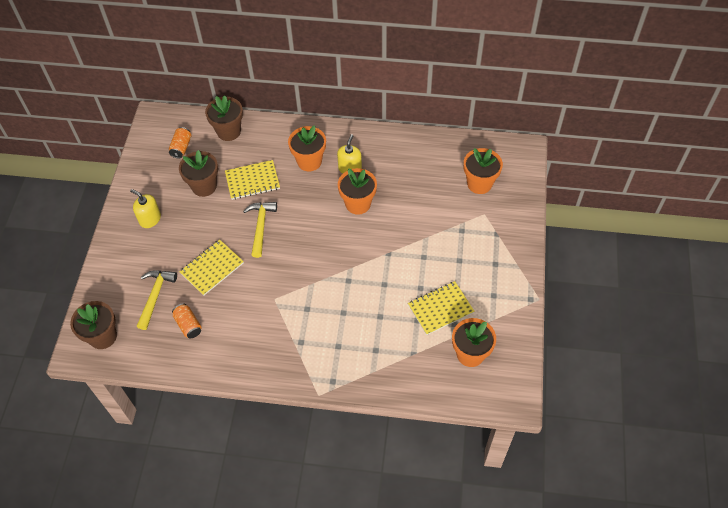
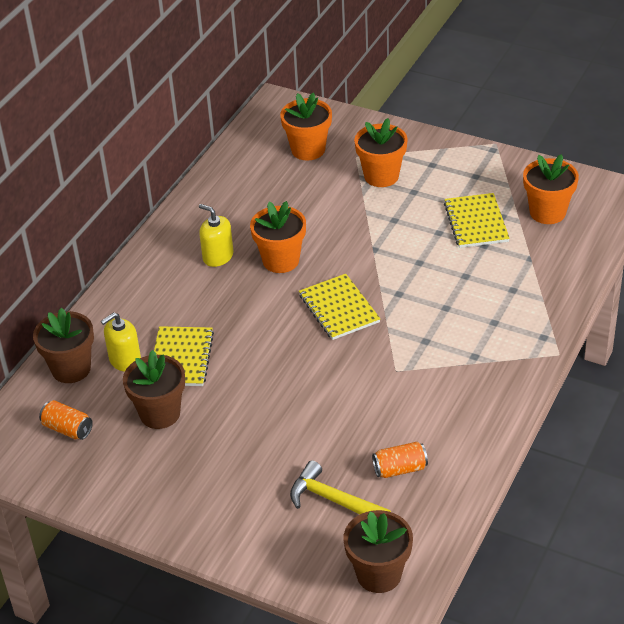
camera: 70 degrees left, 15 degrees down
(150, 219) = (187, 487): yellow soap dispenser -> yellow soap dispenser (125, 360)
(212, 268) = (314, 428): yellow notebook -> yellow notebook (339, 308)
(261, 226) = (268, 363): yellow hammer -> none
(309, 161) = (181, 293): orange flower pot -> orange flower pot (381, 176)

